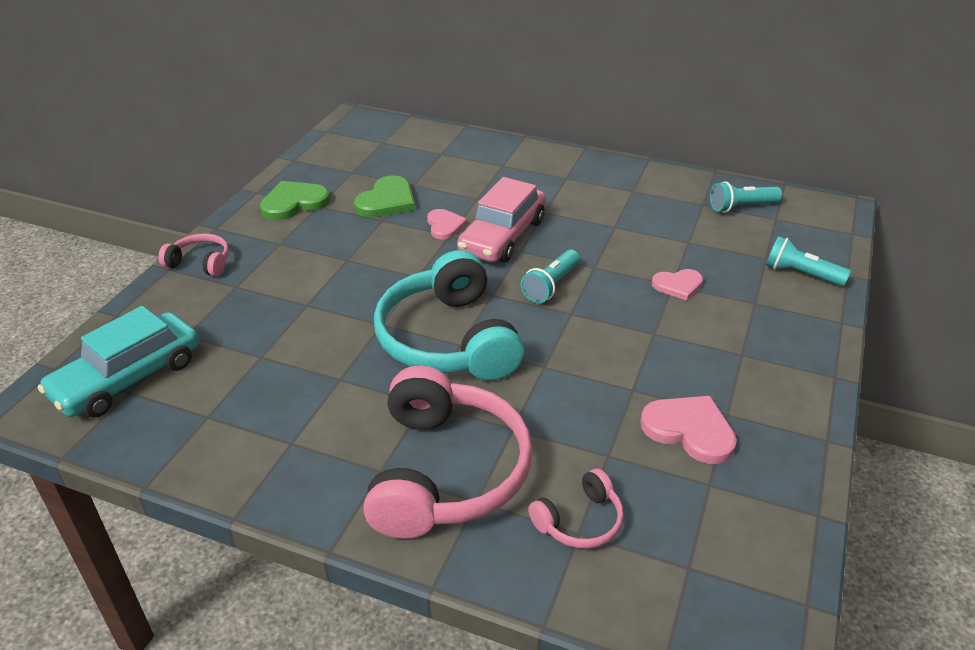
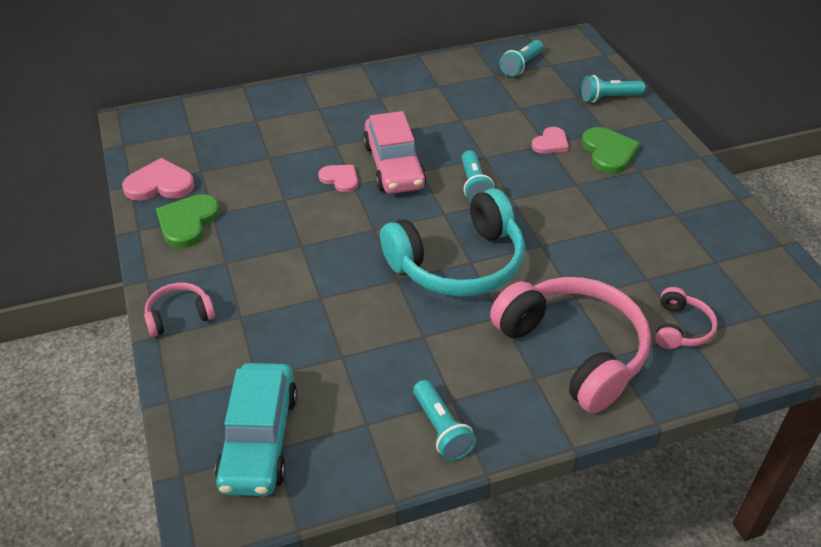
camera: 40 degrees left, 5 degrees up
(251, 459) = (441, 429): none -> turquoise flashlight
(387, 201) = (266, 181): green heart -> green heart (608, 152)
(448, 339) = (458, 263): turquoise headphones -> turquoise headphones turned 60 degrees counterclockwise
(689, 430) = (669, 235): pink heart -> pink heart (160, 184)

